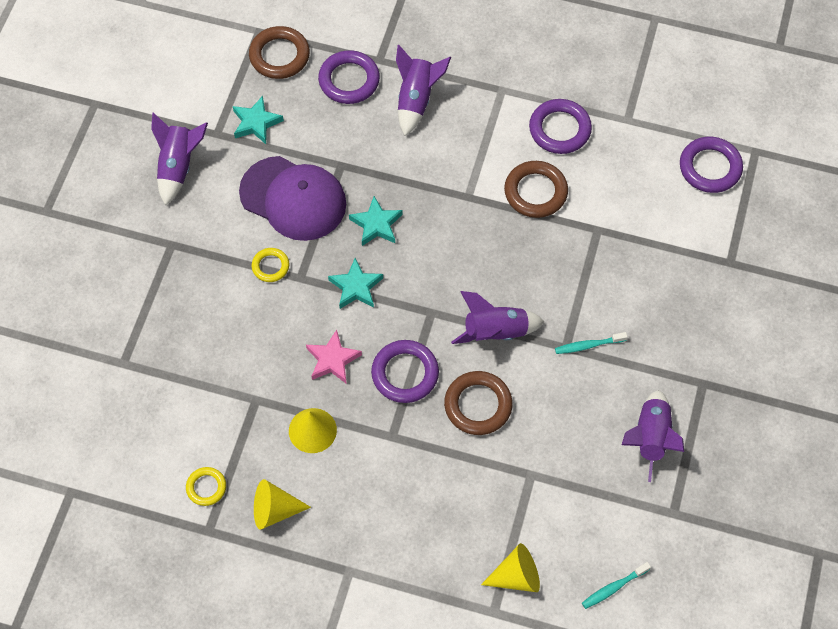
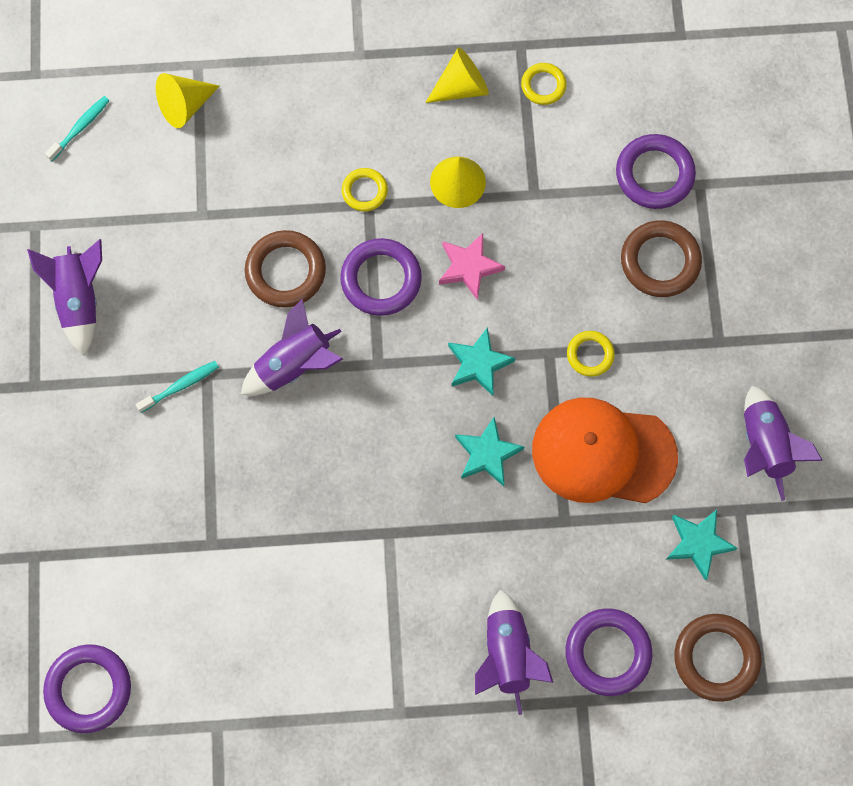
camera: 160 degrees right, 10 degrees up
(293, 199) = (603, 453): purple cap -> orange cap
(391, 448) = (364, 191): none -> yellow ring
(535, 192) = (305, 570): brown ring -> brown ring (660, 261)
(560, 129) = (303, 677): purple ring -> purple ring (654, 174)

